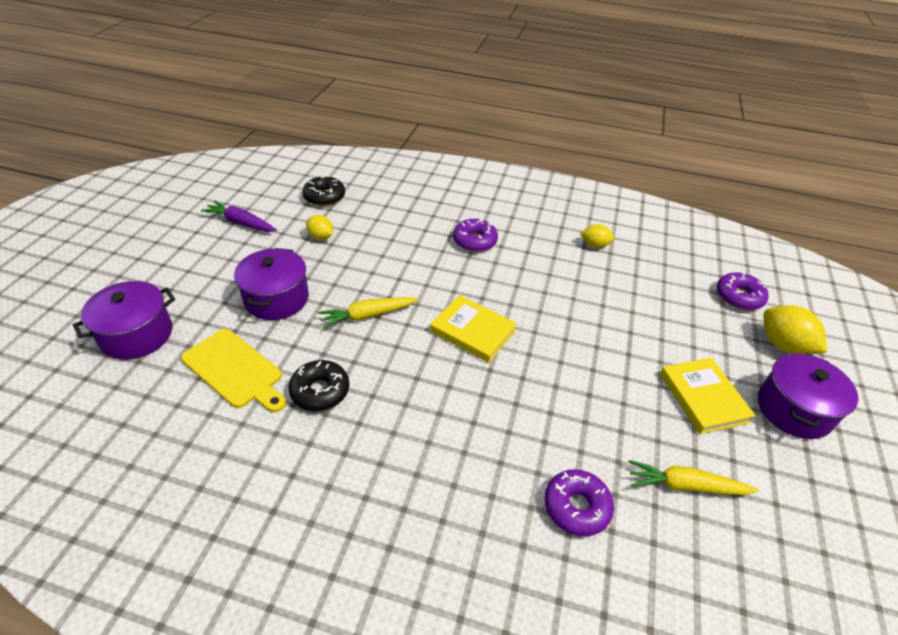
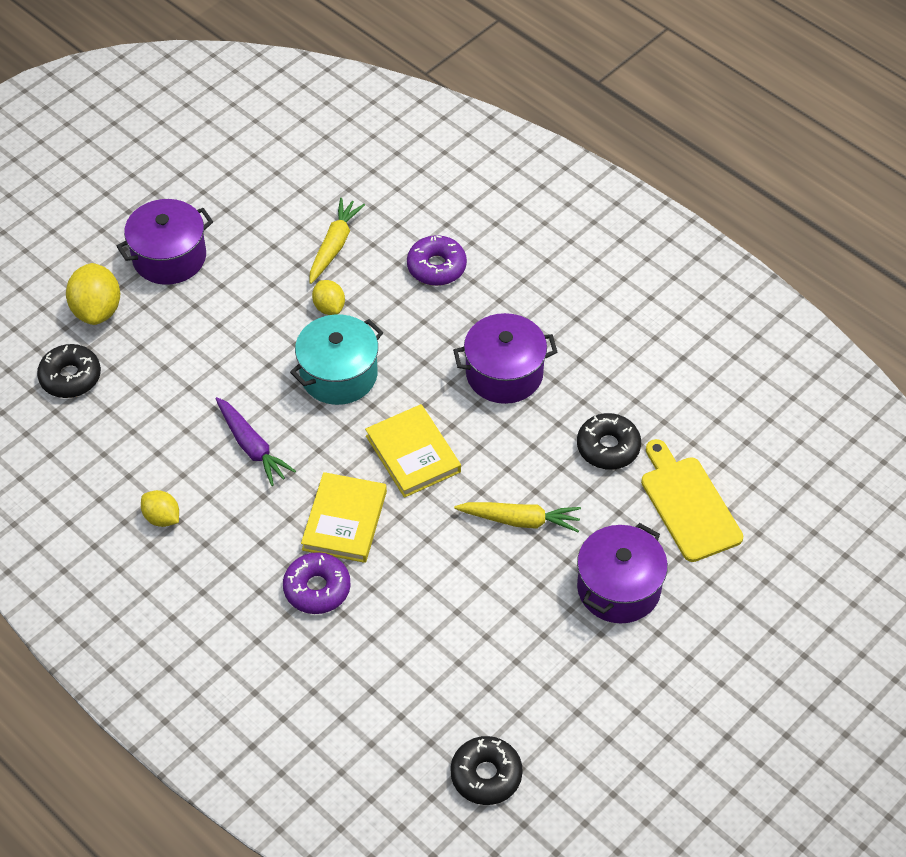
camera: 150 degrees left, 10 degrees up
(137, 335) = (790, 594): purple pot -> purple pot (504, 373)
(241, 223) = (631, 759): purple carrot -> purple carrot (252, 447)
(321, 237) = (525, 681): yellow lemon -> yellow lemon (329, 307)
(572, 366) = (338, 374): none -> turquoise pot
(685, 486) = (334, 246): yellow carrot -> yellow carrot turned 105 degrees counterclockwise
(703, 397) = (240, 298): yellow book -> yellow book (344, 520)
(738, 297) = (70, 377): purple donut -> black donut

